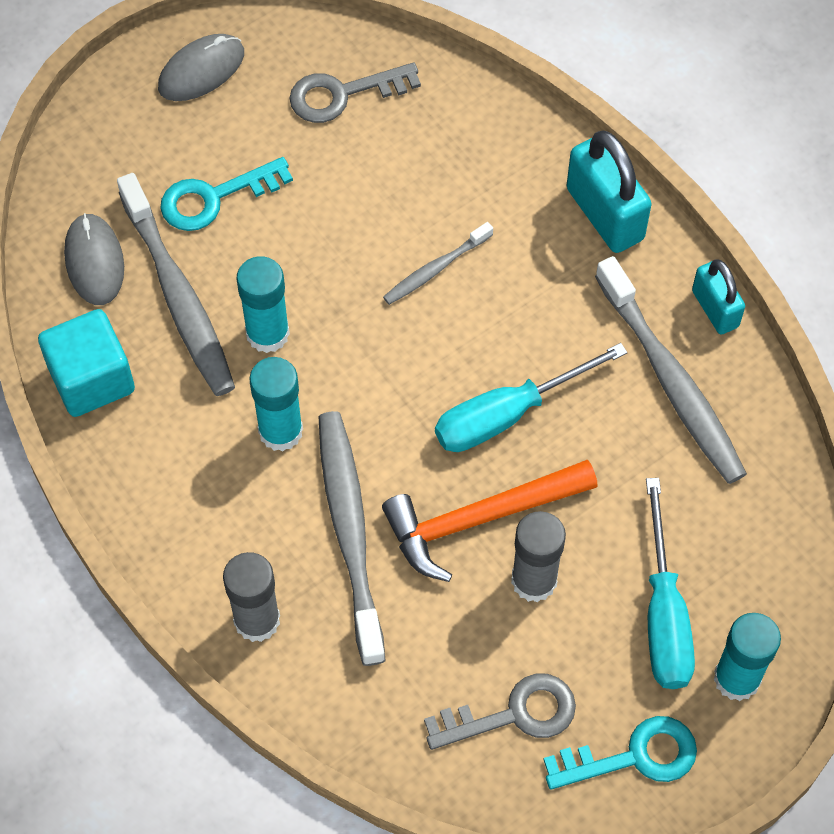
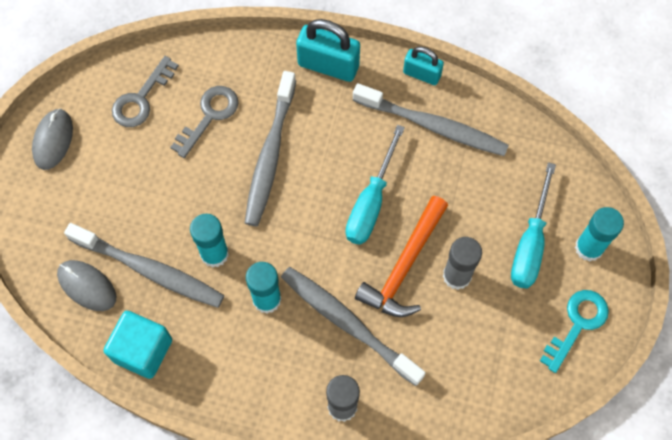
camera: 40 degrees left, 5 degrees up
(214, 198) = (122, 203): turquoise key -> none
(435, 269) = (270, 155): grey toothbrush -> grey toothbrush, size x1.94
(514, 714) = (506, 350): grey key -> grey key (209, 116)
(664, 614) = (530, 243): turquoise screwdriver -> turquoise screwdriver turned 60 degrees clockwise

